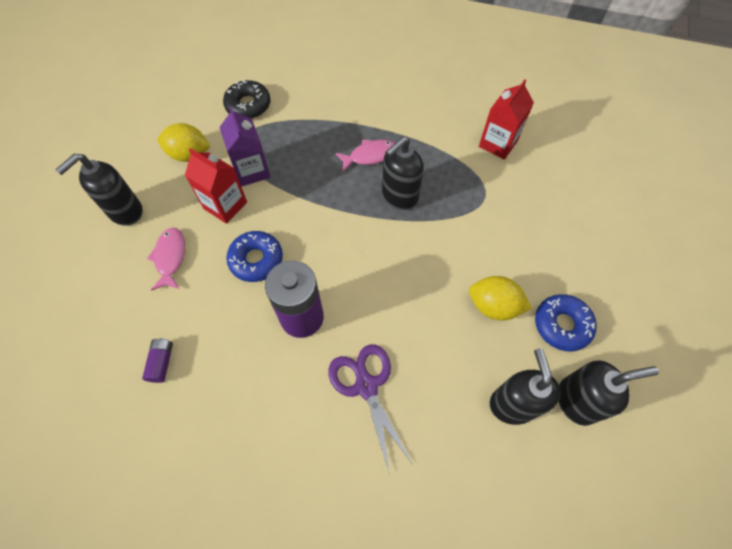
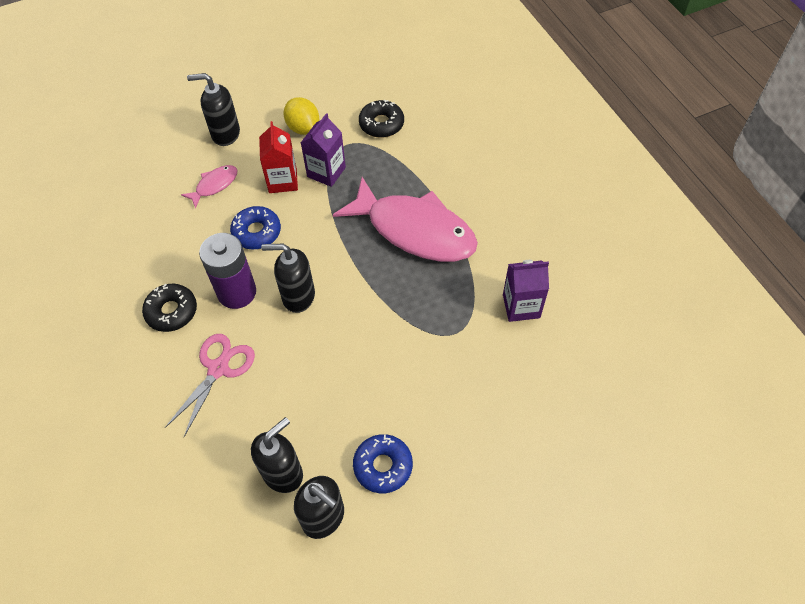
camera: 50 degrees right, 5 degrees down
(161, 363) = (138, 242): purple battery -> none
(268, 385) = (171, 311): none -> black donut
(366, 386) = (218, 369): purple scissors -> pink scissors
(370, 156) = (414, 230): pink fish -> pink fish, size x2.31
(399, 196) = (396, 276): black soap dispenser -> black soap dispenser (298, 296)
(493, 306) = (356, 406): yellow lemon -> none
(498, 144) = (521, 306): red carton -> purple carton

